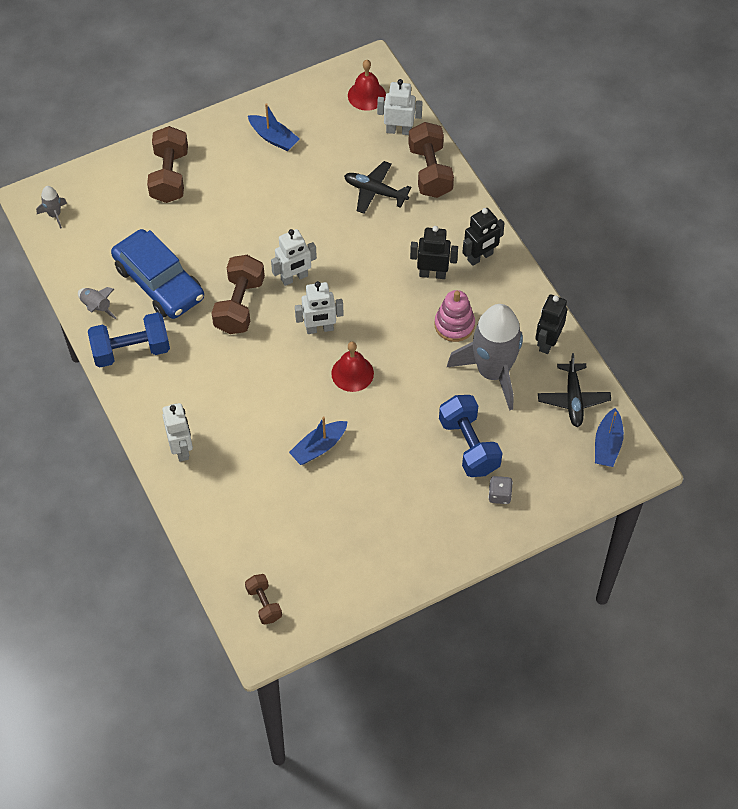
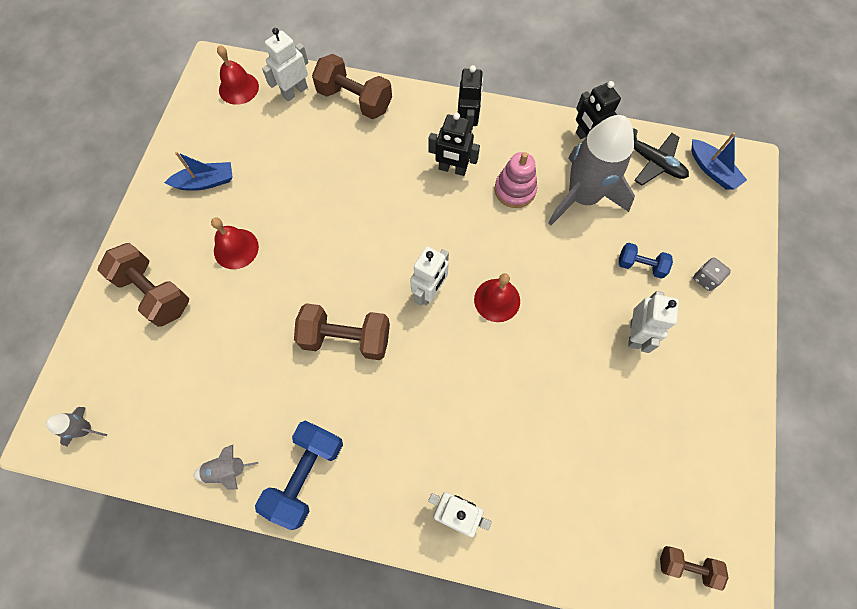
camera: 50 degrees left, 10 degrees up
(159, 282) = (256, 390): blue car -> none
(239, 305) = (346, 338): brown dumbbell -> brown dumbbell turned 45 degrees counterclockwise
(242, 194) = (236, 248): none -> red bell
(294, 278) = (360, 272): white robot -> white robot (635, 334)
(319, 447) = (551, 385): blue boat -> none
(375, 191) = (335, 150): black plane -> none
(432, 274) = (452, 169): black robot -> black robot turned 120 degrees counterclockwise
(469, 445) = (640, 265): blue dumbbell -> blue dumbbell, size x0.57

